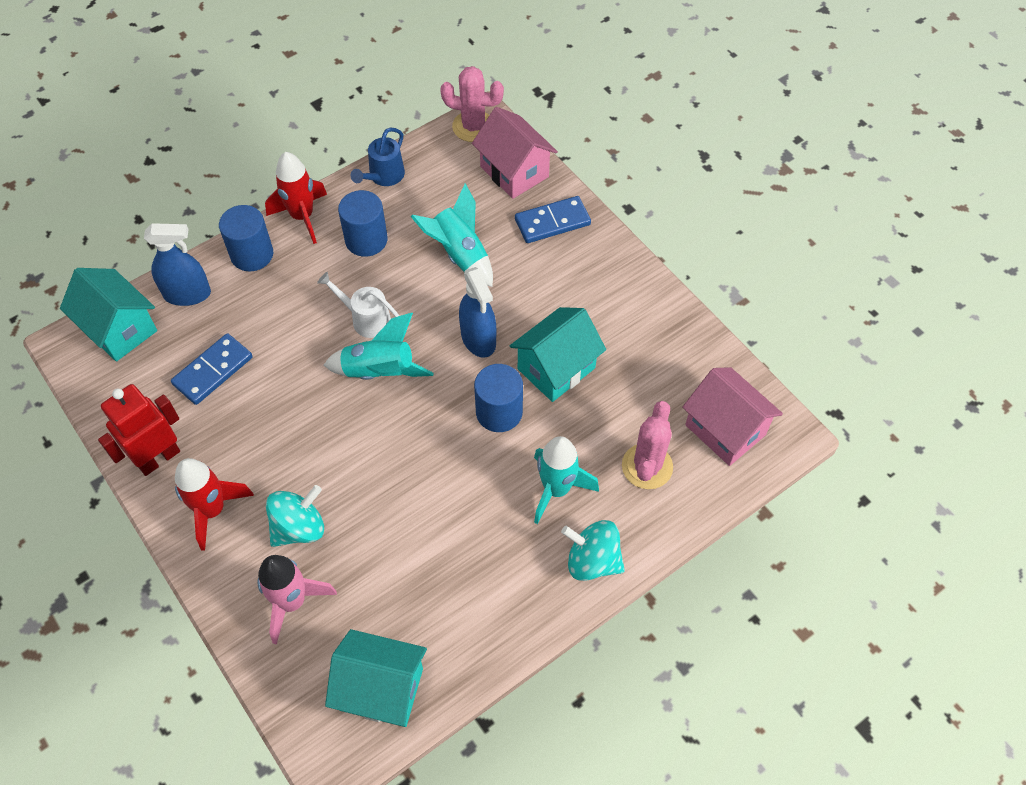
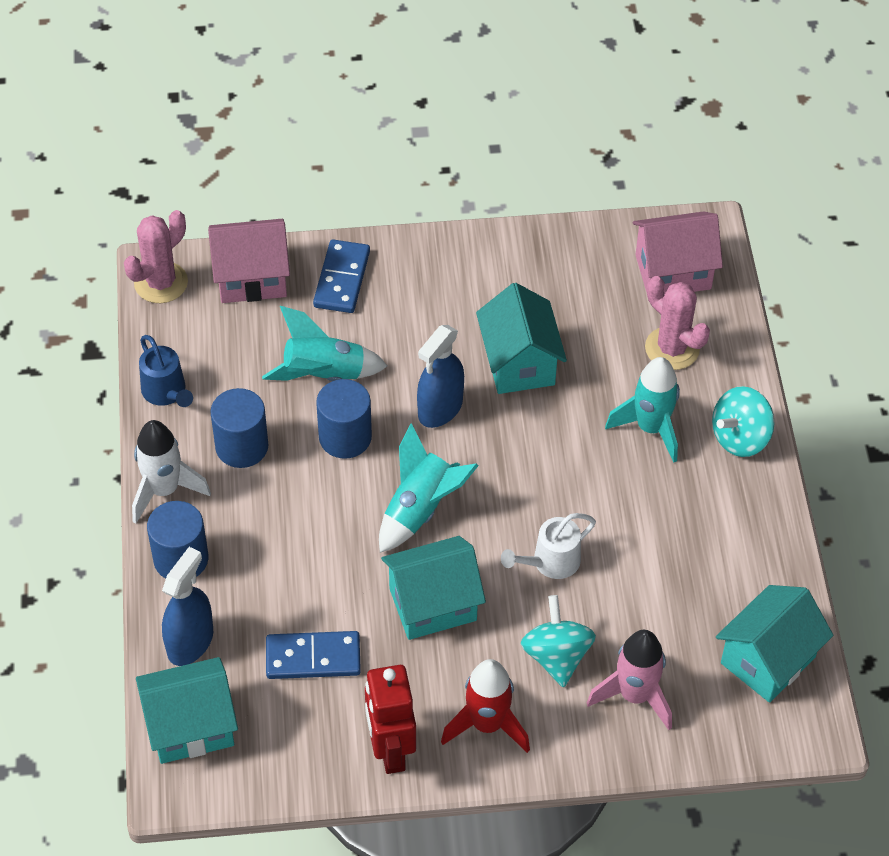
camera: 60 degrees left, 5 degrees down
(213, 371) = (313, 657): blue domino -> blue domino turned 75 degrees counterclockwise
(299, 422) = (433, 604): none -> turquoise house
(302, 217) = (164, 490): red rocket -> white rocket
(365, 319) = (345, 492): white watering can -> white watering can (550, 563)
(478, 339) = (440, 408): blue spray bottle -> blue spray bottle turned 120 degrees clockwise
(499, 412) = (537, 432): blue cylinder -> blue cylinder (345, 437)

